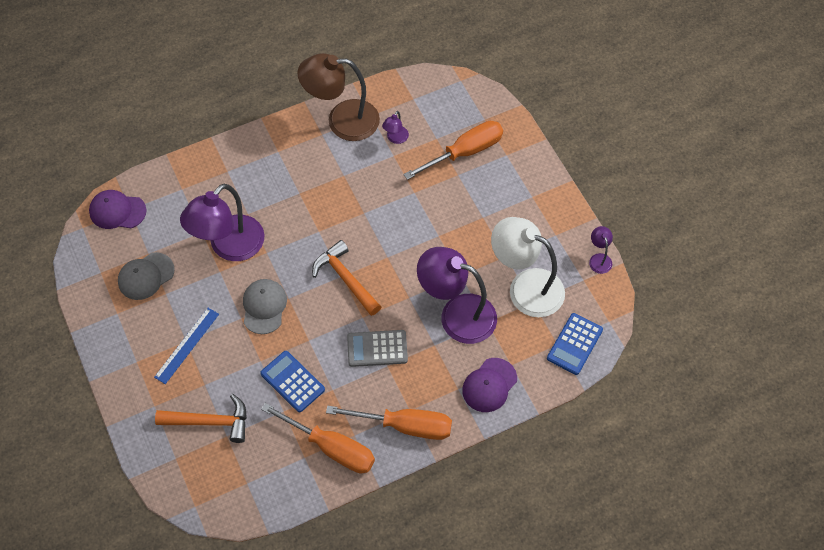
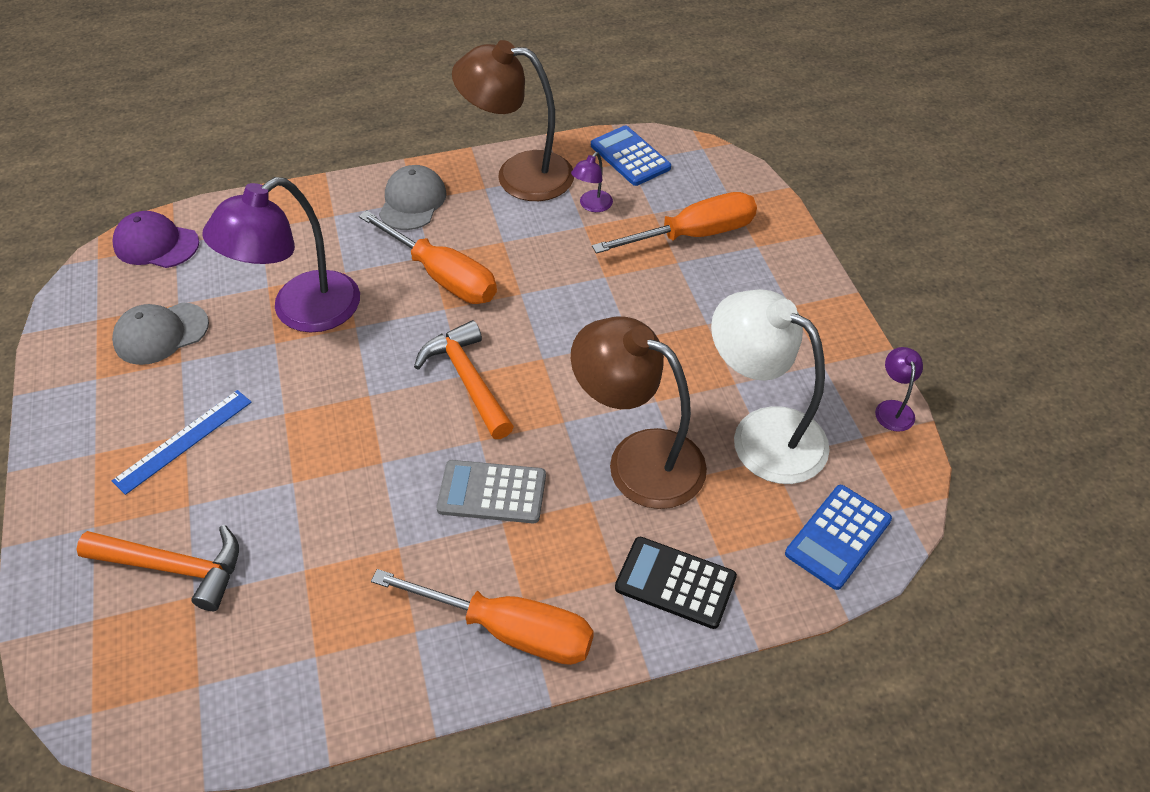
camera: 10 degrees right, 10 degrees down
(264, 307) = (326, 402): grey cap -> grey cap (412, 201)
(292, 381) = (335, 523): blue calculator -> blue calculator (630, 157)
(331, 447) = (367, 647): orange screwdriver -> orange screwdriver (442, 276)
(457, 314) = (638, 459): purple lamp -> brown lamp
(489, 385) = (675, 583): purple cap -> black calculator

